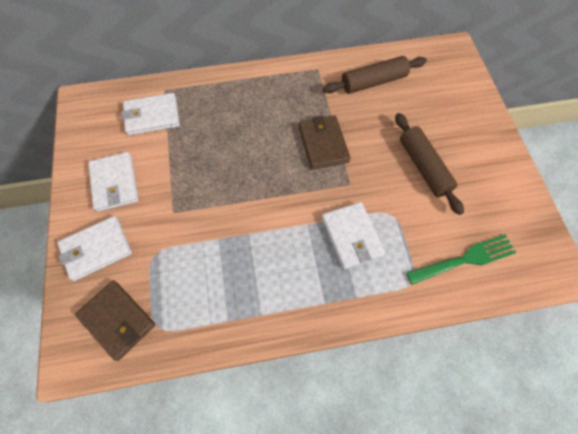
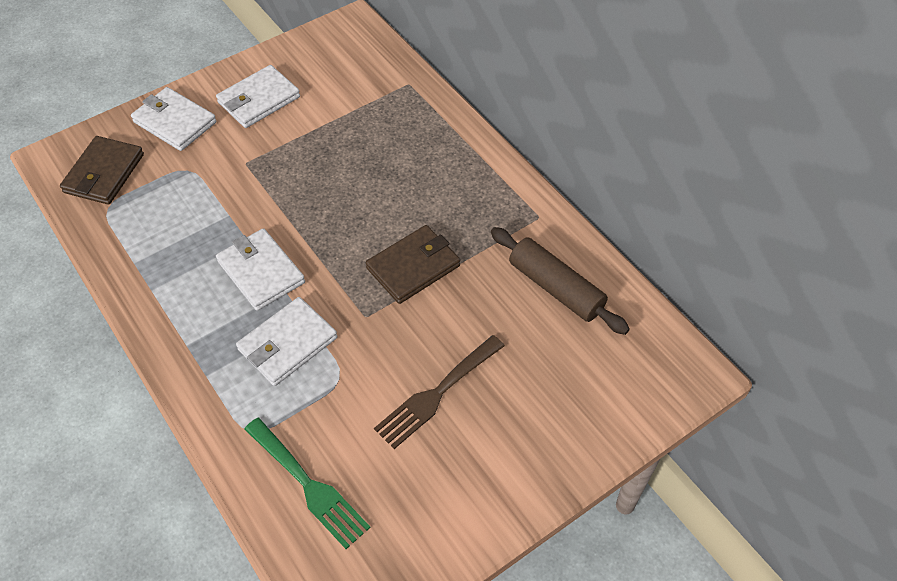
camera: 65 degrees right, 10 degrees down
(152, 116) = (364, 90): white wallet -> white wallet (261, 272)
(424, 167) = (436, 394): brown rolling pin -> brown fork

